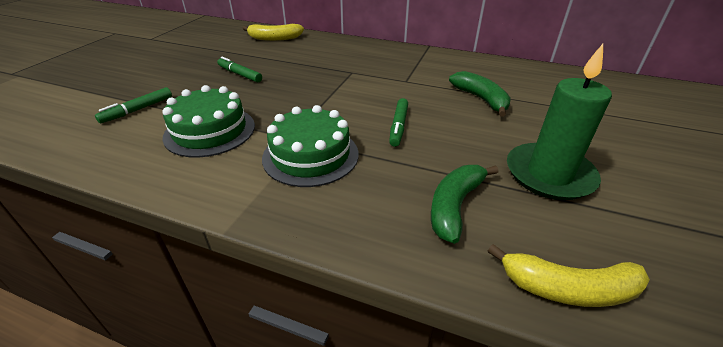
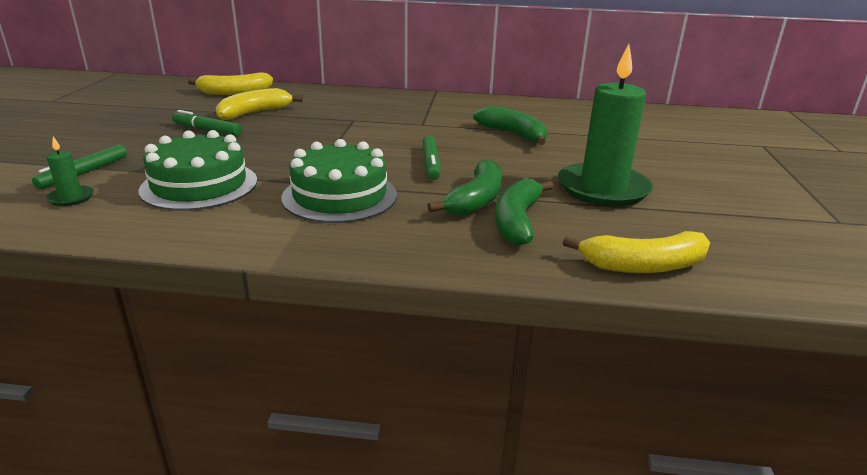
camera: 15 degrees left, 10 degrees down
(117, 134) = (71, 198): none -> green candle
(280, 59) = (254, 113): none -> yellow banana
(424, 174) = (476, 200): none -> green banana

